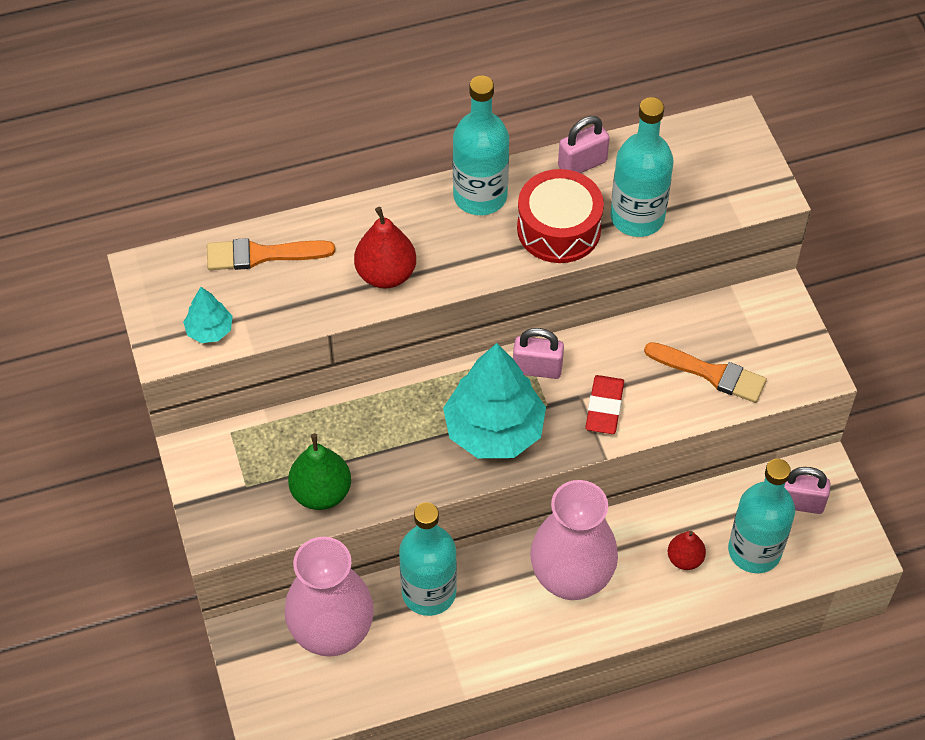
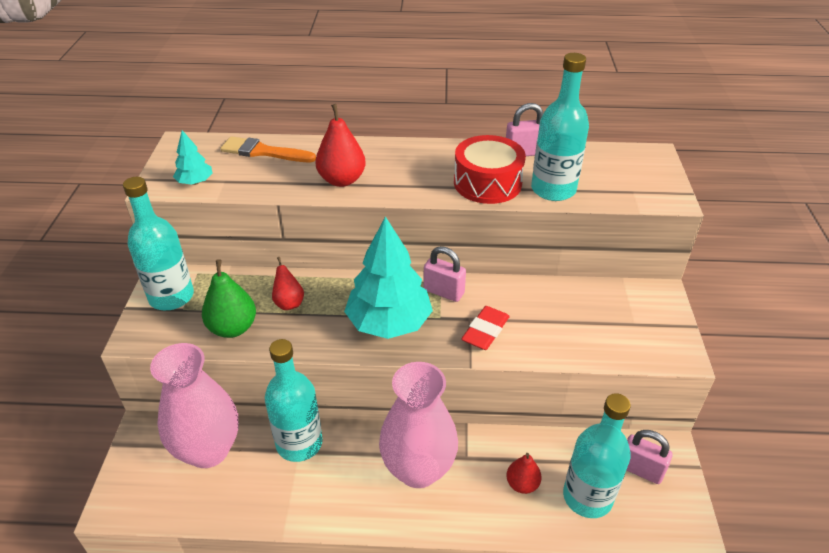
camera: 20 degrees right, 15 degrees down
(366, 439) = (289, 303): none -> red pear
(480, 196) = (438, 154): turquoise bottle -> turquoise bottle (171, 297)
(711, 373) = (585, 331): orange brush -> none

